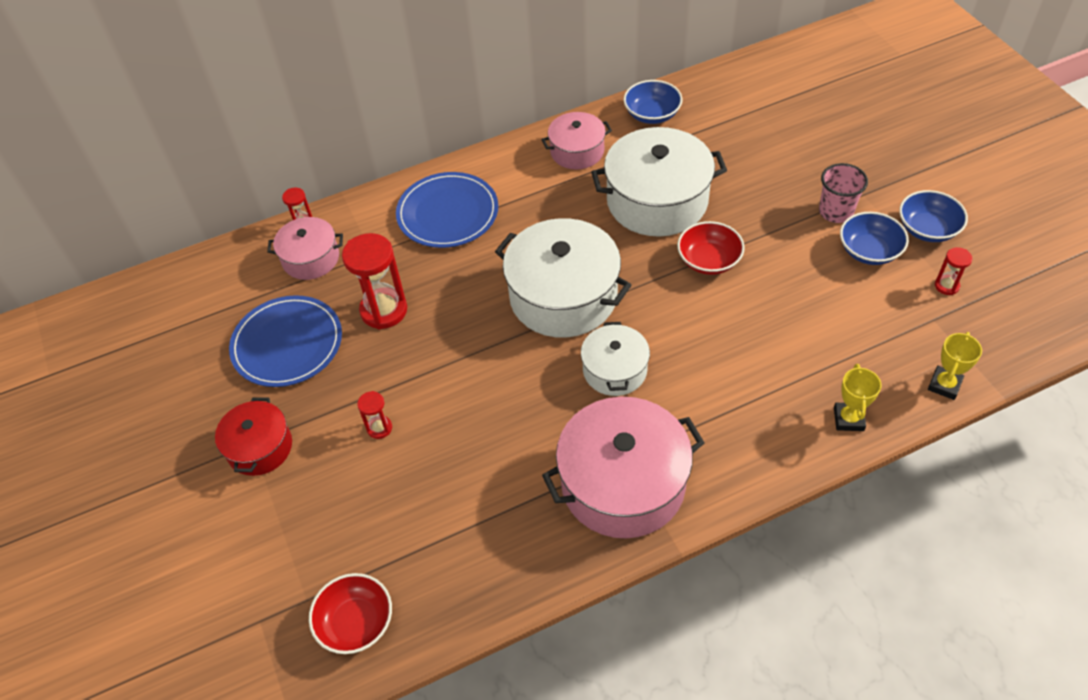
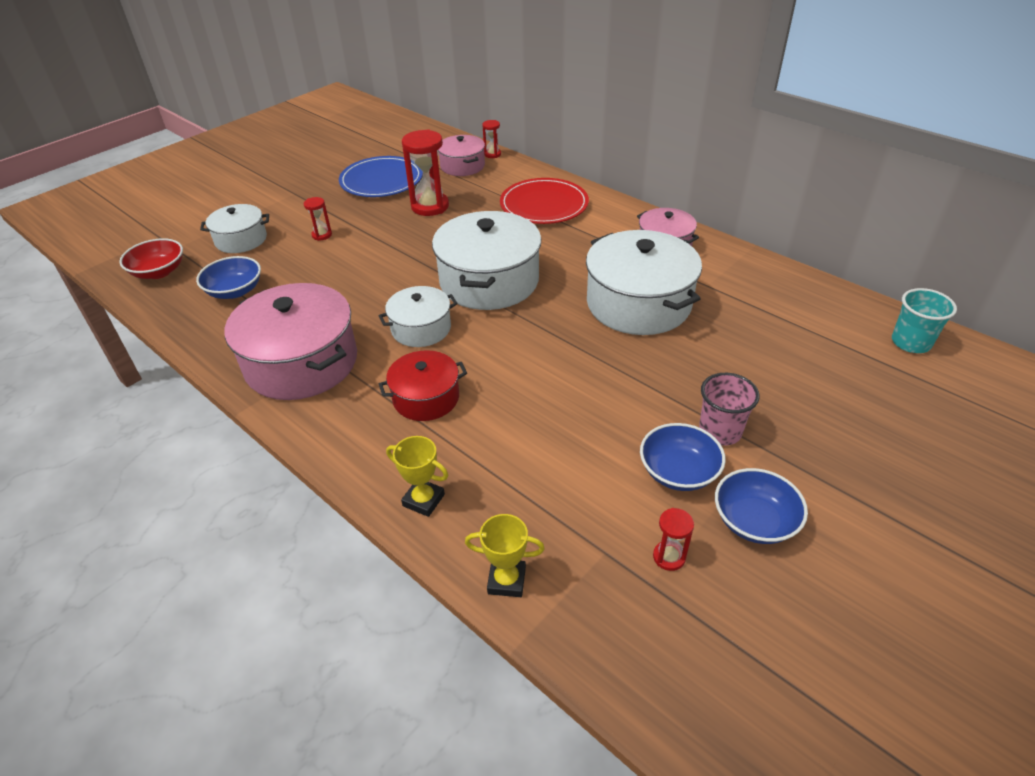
camera: 65 degrees right, 10 degrees down
(260, 447) = (291, 197): red pot -> red pot (426, 398)
(334, 518) = (241, 240): none -> white pot
(447, 213) = (544, 205): blue plate -> red plate
(652, 114) = (752, 273): blue bowl -> blue bowl (235, 291)
(709, 260) = (583, 353): red bowl -> none
(782, 70) = (910, 342): none -> turquoise cup
(848, 419) = (423, 500): yellow trophy -> yellow trophy turned 45 degrees clockwise

